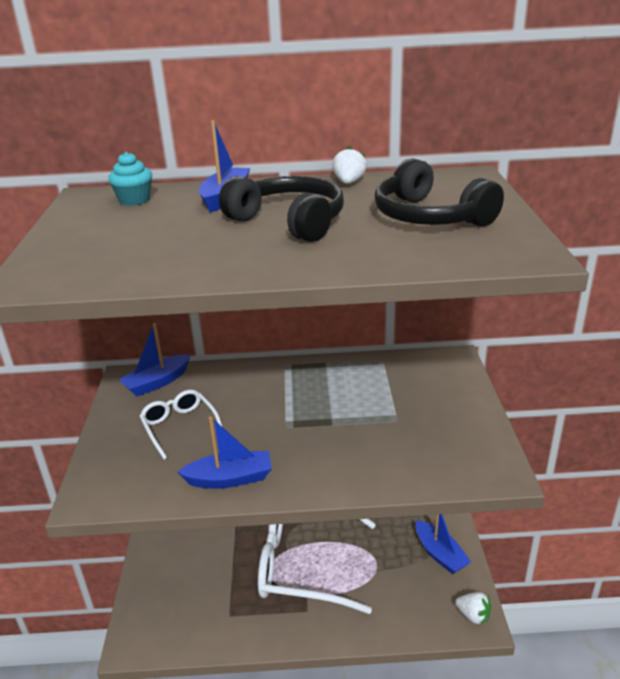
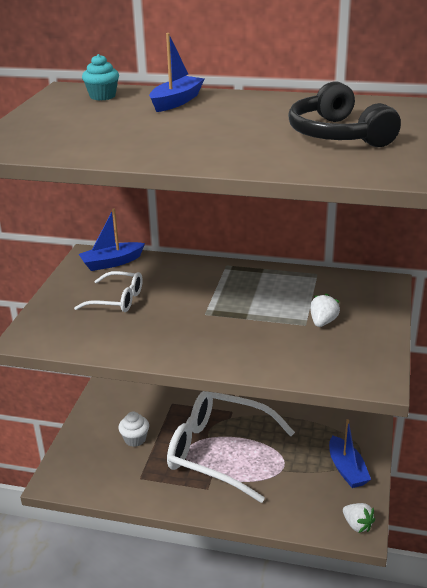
camera: 15 degrees right, 0 degrees up
(180, 427) = (117, 300): white glasses -> white glasses turned 120 degrees clockwise
(209, 569) = (135, 439): none -> white cupcake
(230, 478) = (141, 344): blue boat -> none
(289, 222) = (215, 126): black headphones -> none
(349, 183) = (289, 100): white strawberry -> white strawberry (323, 322)

